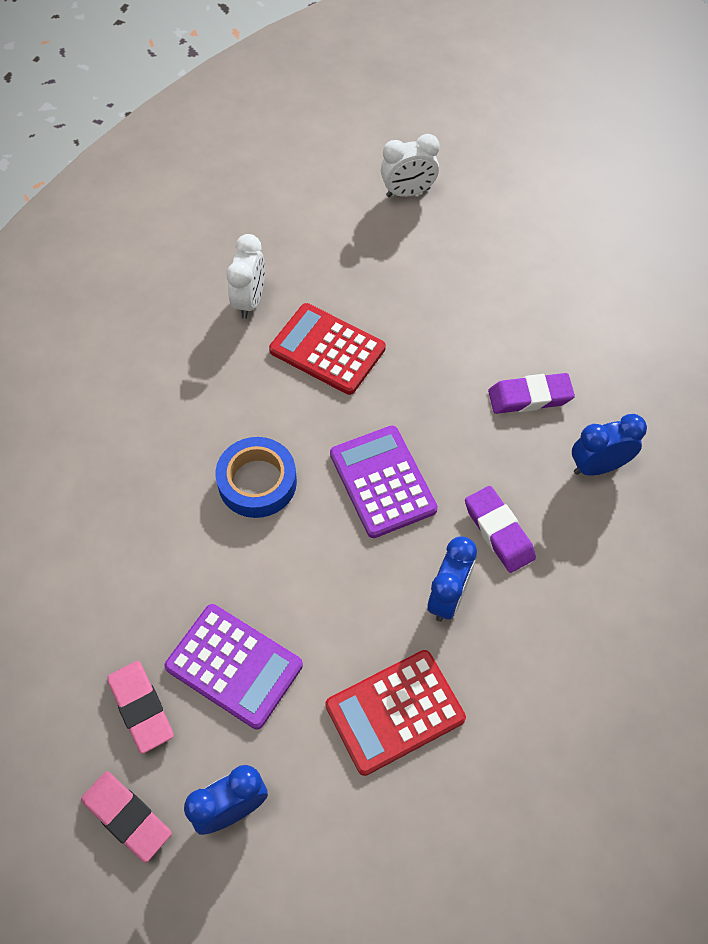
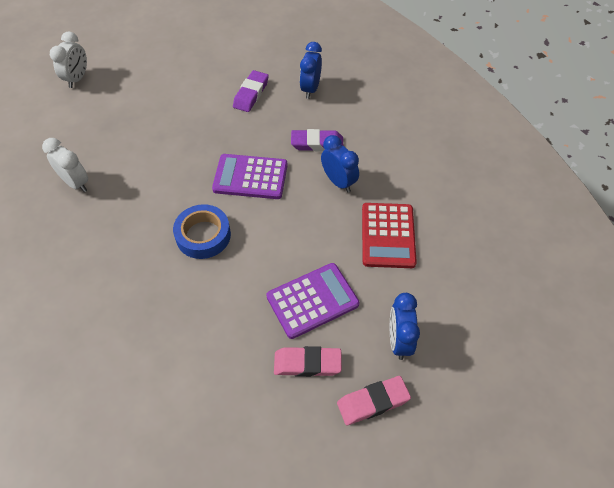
camera: 60 degrees left, 5 degrees down
(327, 349) = (145, 162): red calculator -> none

